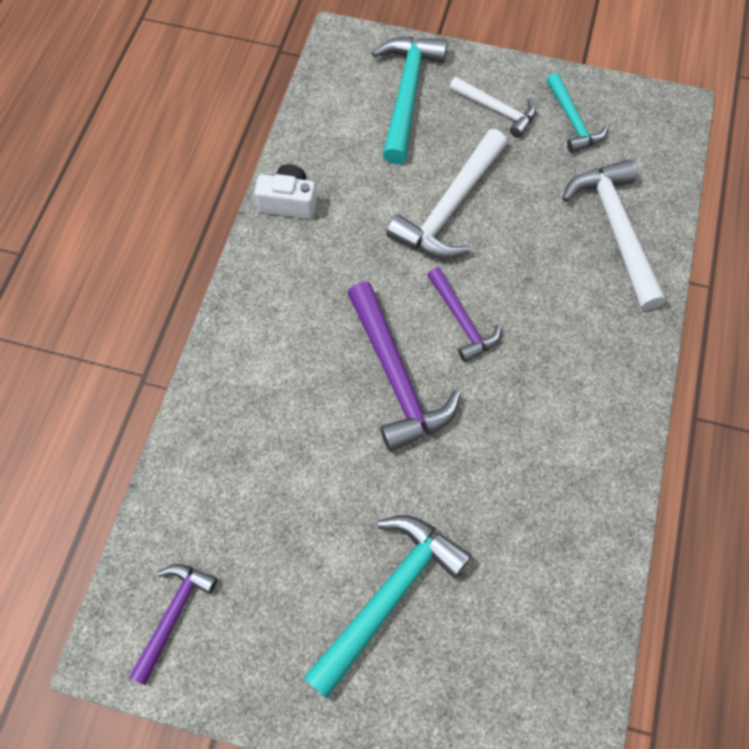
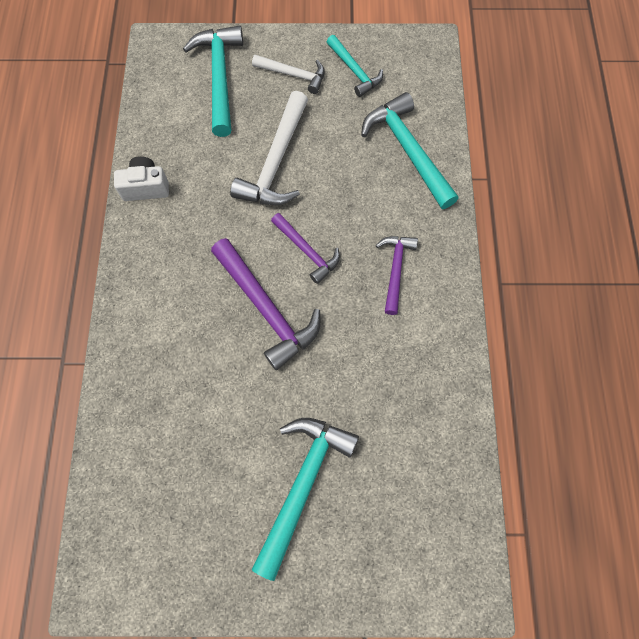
camera: 15 degrees left, 5 degrees up
(173, 615) = (135, 547): purple hammer -> purple hammer (395, 270)
(616, 230) = (408, 151): white hammer -> turquoise hammer

